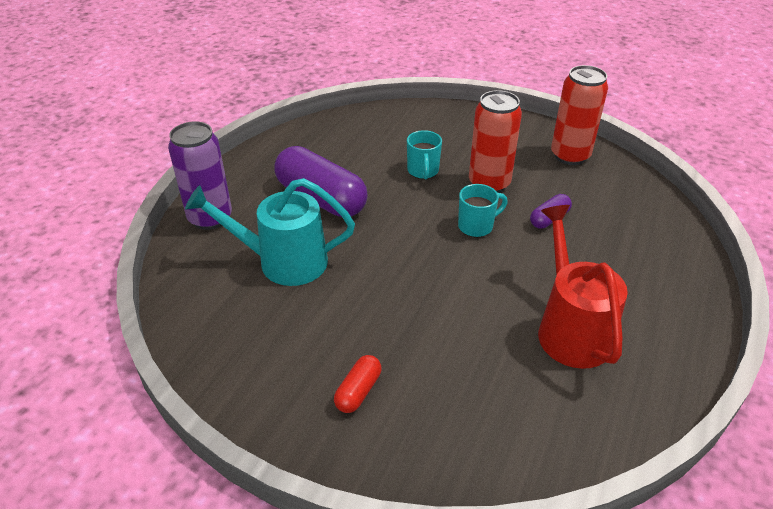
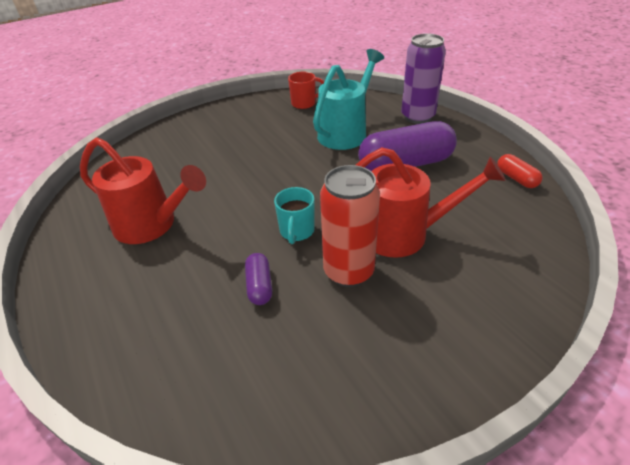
camera: 125 degrees right, 0 degrees up
(222, 336) = (304, 103): none -> red mug
(358, 391) = (221, 131): red capsule -> red capsule (516, 178)
(423, 171) = (405, 234): turquoise mug -> red watering can
(570, 156) = (345, 387): red can -> none

